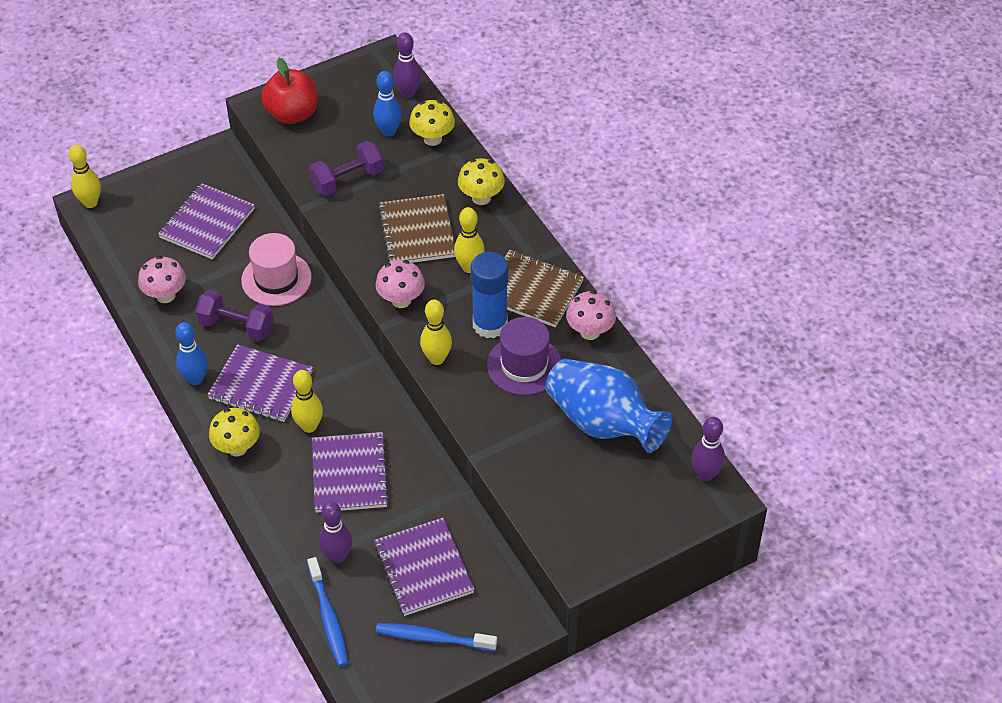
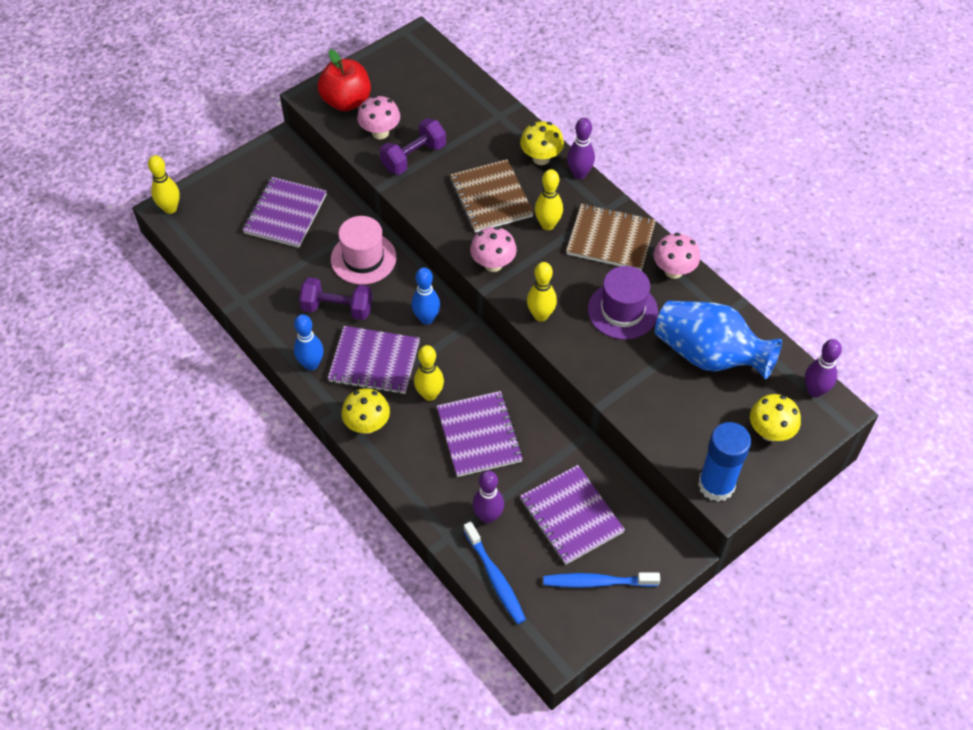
camera: 10 degrees left, 5 degrees up
(165, 295) = (263, 288): pink mushroom -> pink mushroom (380, 132)
(388, 131) = (439, 107): blue bowling pin -> blue bowling pin (426, 318)
(408, 93) = (448, 69): purple bowling pin -> purple bowling pin (579, 174)
(432, 139) = (482, 109): yellow mushroom -> yellow mushroom (770, 432)
(490, 324) = (581, 276): blue glue stick -> blue glue stick (716, 485)

